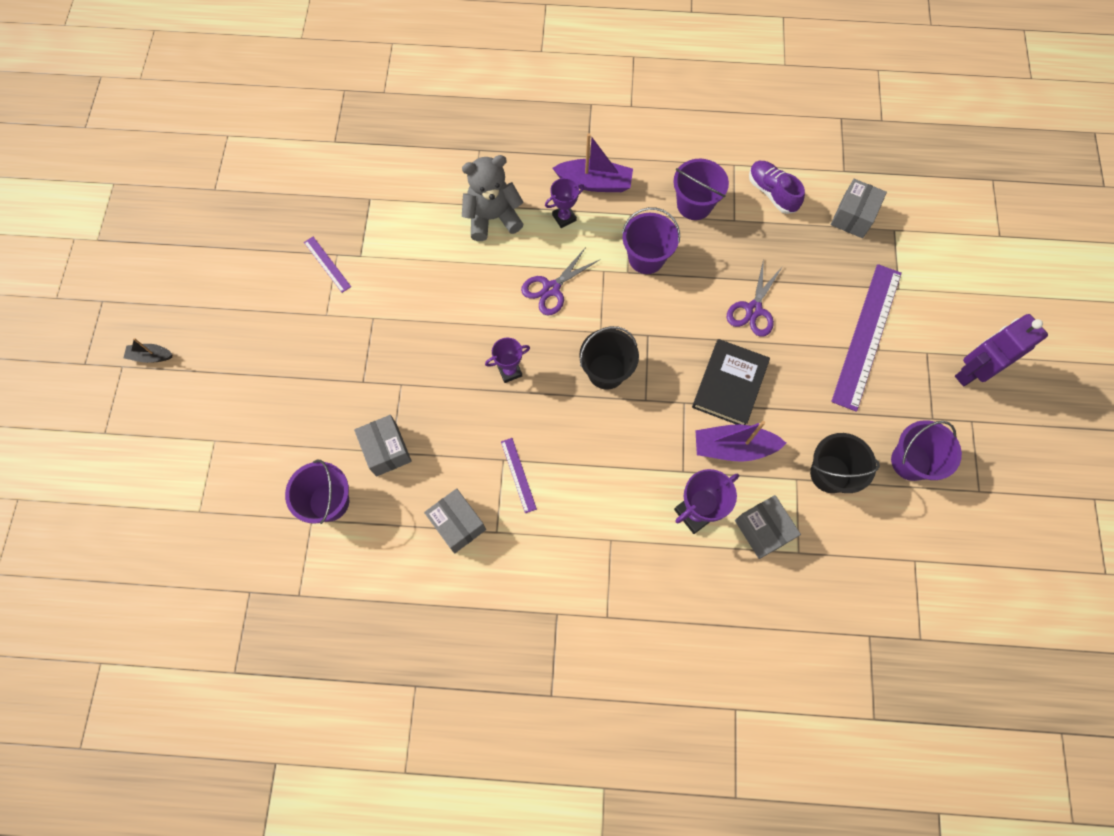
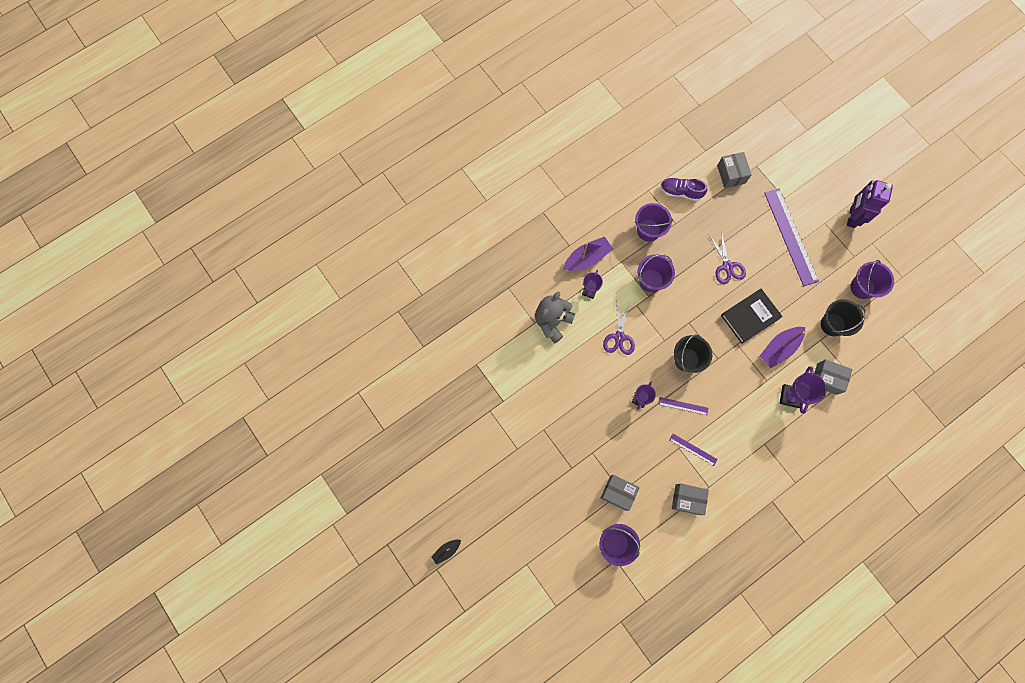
camera: 40 degrees left, 5 degrees up
(327, 264) = (490, 420): purple ruler -> purple ruler (683, 406)
(729, 385) = (750, 317): black book -> black book turned 75 degrees clockwise

